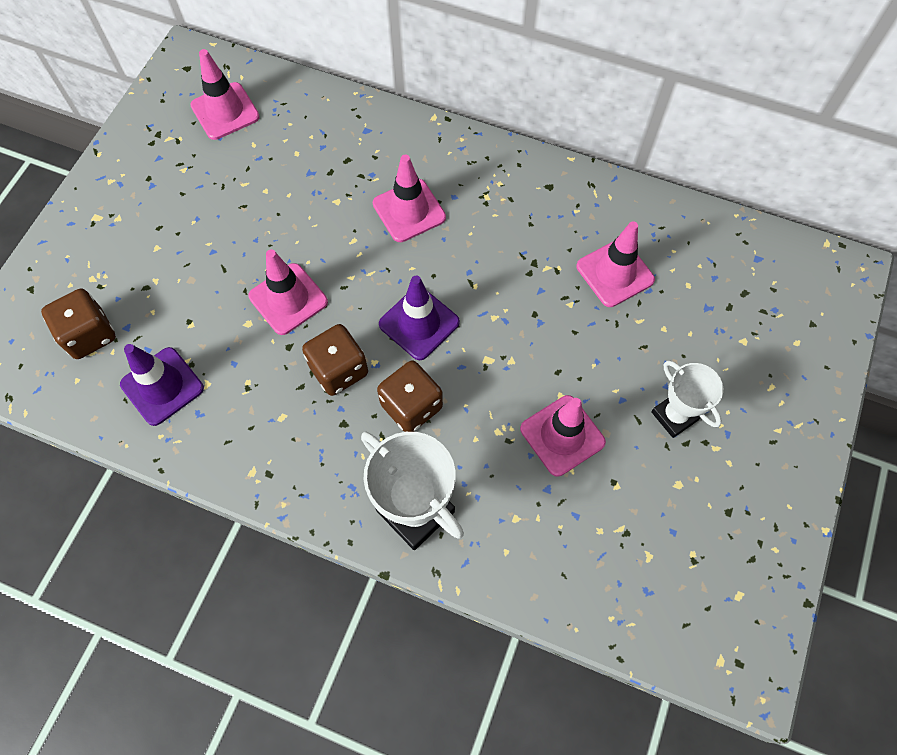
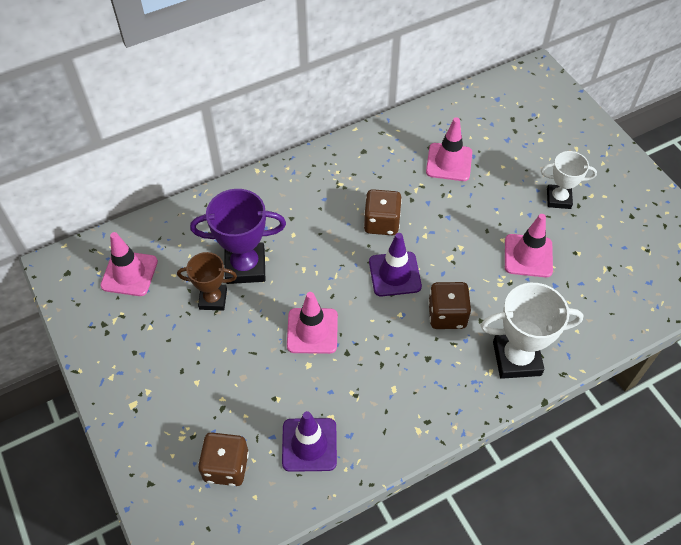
camera: 50 degrees left, 10 degrees down
(253, 194) = (213, 299): none -> brown trophy
(312, 192) = (245, 266): none -> purple trophy
(339, 370) = (388, 336): brown dice -> brown dice (381, 223)
(409, 210) = (311, 227): pink traffic cone -> none

